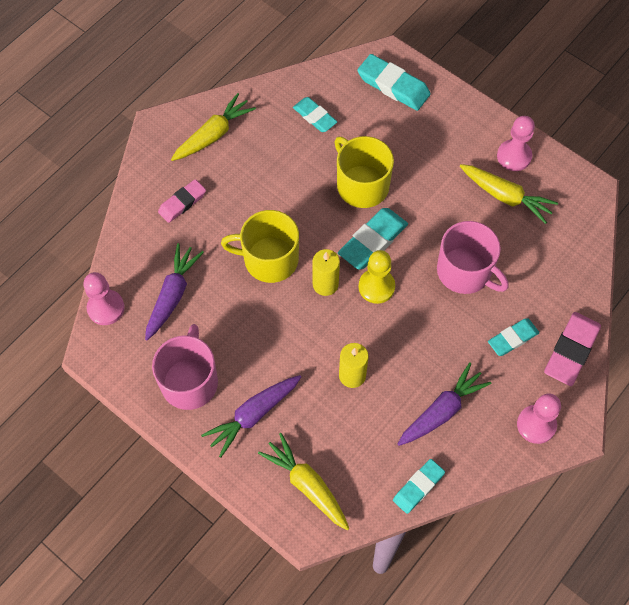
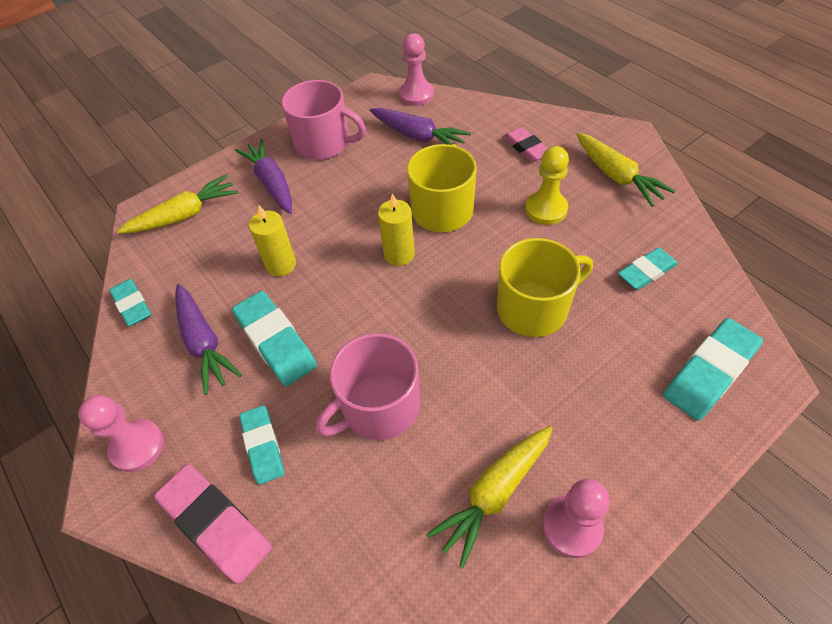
camera: 105 degrees right, 10 degrees down
(372, 241) = (447, 308): turquoise eraser -> turquoise eraser (276, 341)
(376, 287) = (383, 302): yellow pawn -> yellow pawn (546, 209)

